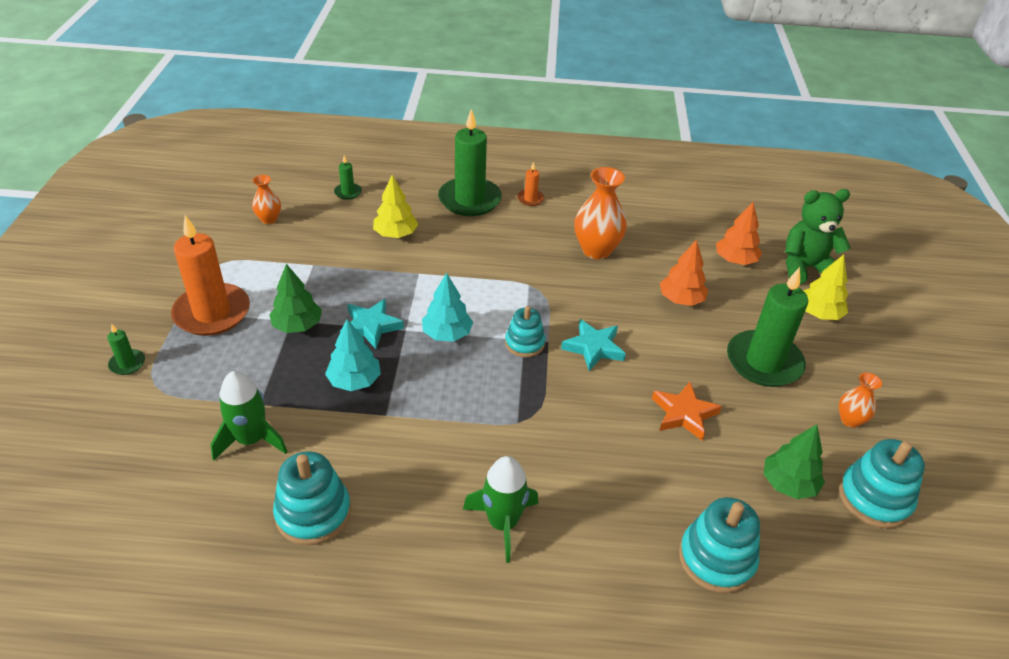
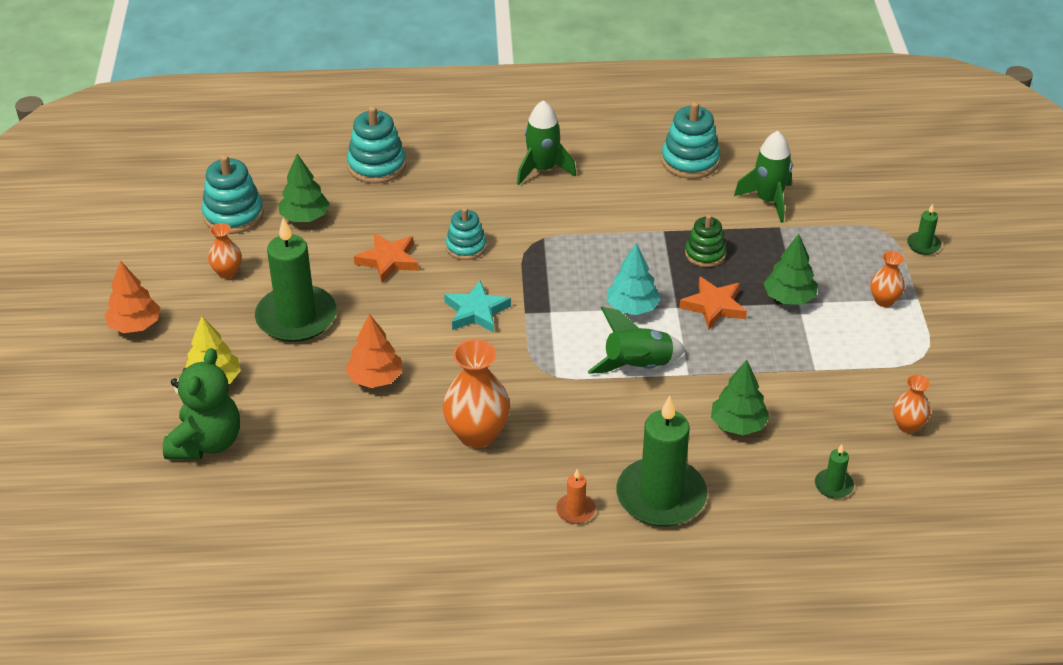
camera: 175 degrees right, 0 degrees up
(212, 313) = (884, 300): orange candle -> orange vase
(354, 381) = (705, 254): turquoise tree -> green stacking toy
(371, 326) = (714, 306): turquoise star -> orange star
(395, 234) = (738, 424): yellow tree -> green tree
(458, 283) = (638, 366): none -> green rocket
(524, 343) = (549, 307): turquoise stacking toy -> turquoise stacking toy (466, 247)
(735, 260) = (296, 443): orange tree -> orange tree (135, 325)
(805, 268) = (206, 443): green teddy bear -> green teddy bear turned 60 degrees counterclockwise

